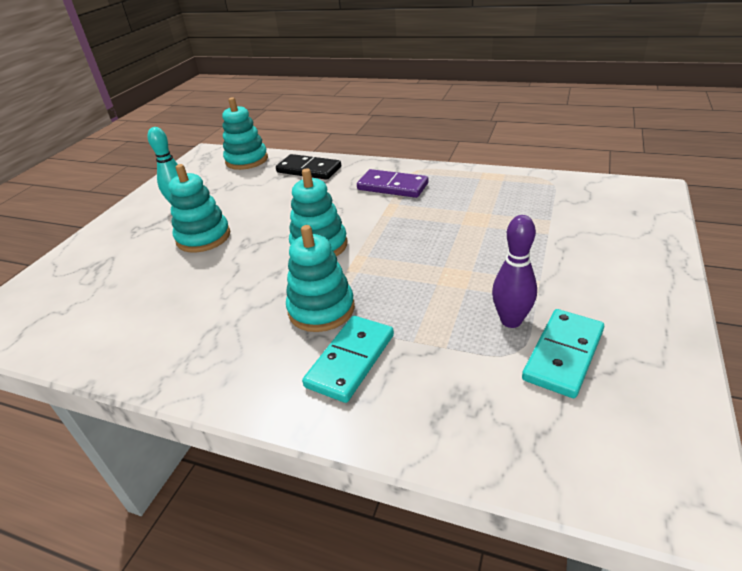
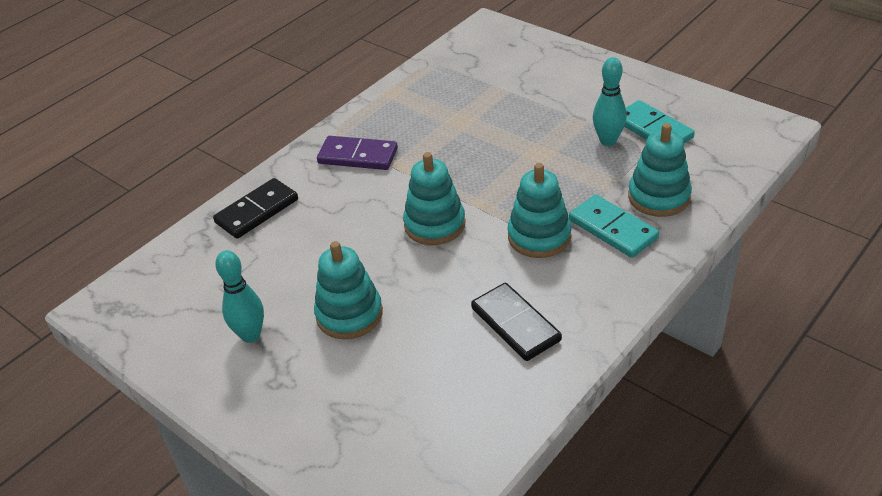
camera: 70 degrees left, 5 degrees up
(195, 325) = (515, 324): none -> black domino
(247, 160) = (170, 264): turquoise stacking toy -> turquoise stacking toy (659, 197)
(392, 187) = (358, 156): purple domino -> purple domino turned 60 degrees clockwise
(511, 321) = (608, 141): purple bowling pin -> turquoise bowling pin

